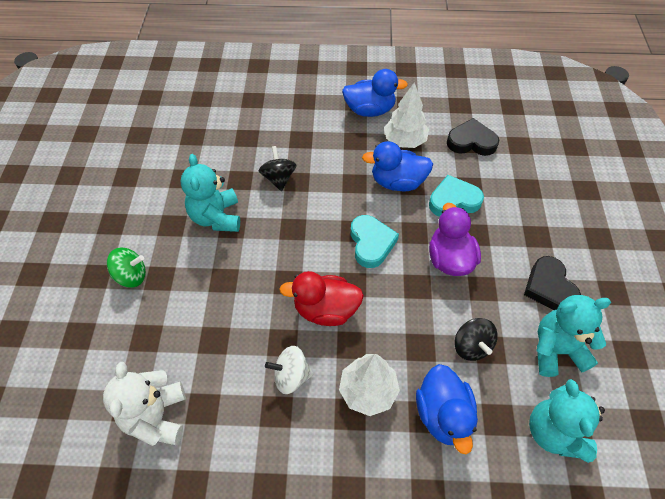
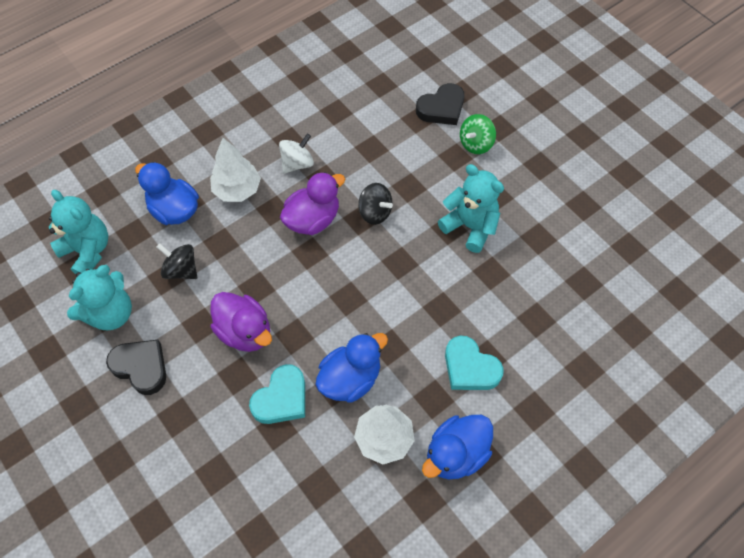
camera: 140 degrees right, 5 degrees up
(156, 416) = (359, 90): white teddy bear -> none
(279, 178) = (460, 299): black spinning top -> black spinning top (375, 212)
(325, 310) = (313, 219): red duck -> purple duck
(371, 243) = (323, 297): turquoise heart -> turquoise heart (470, 368)
(471, 142) = (313, 495): black heart -> black heart (441, 108)

